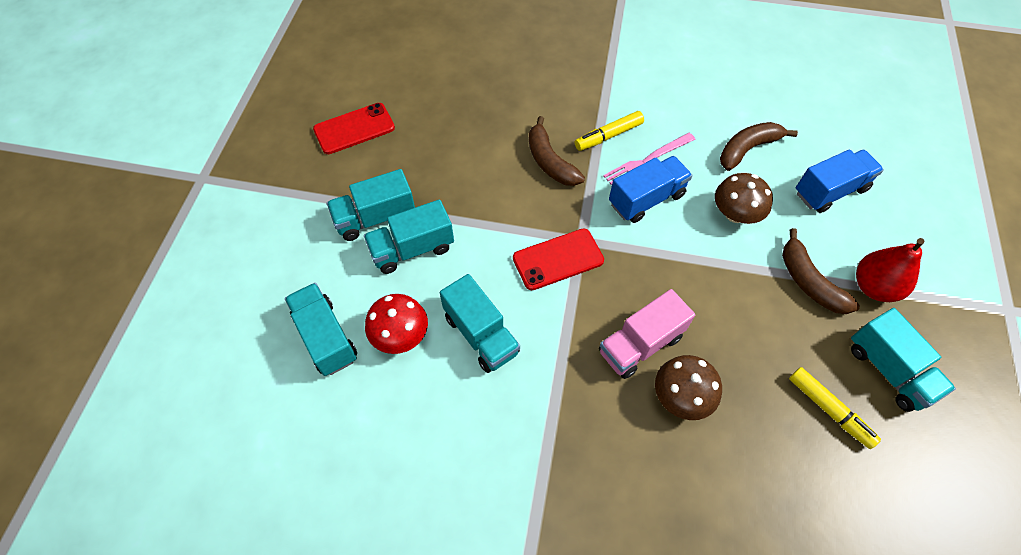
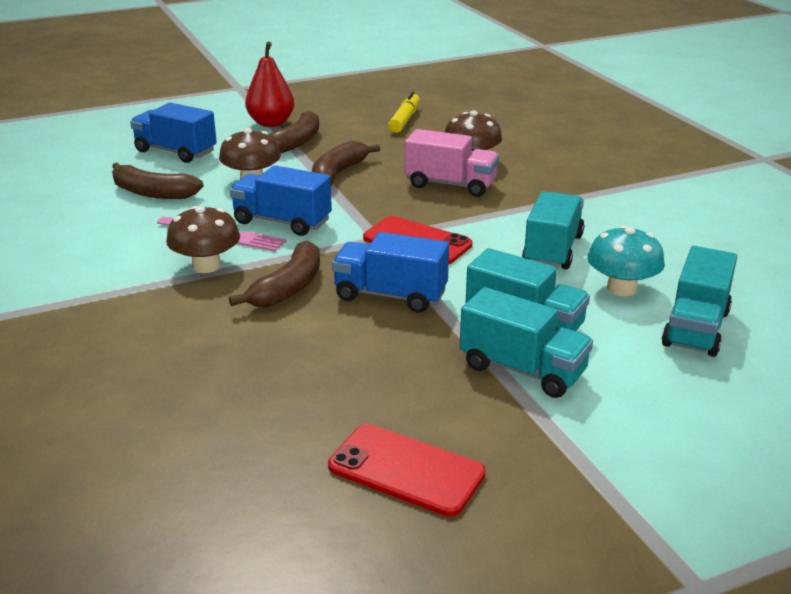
camera: 125 degrees left, 30 degrees down
(400, 335) = (621, 288): red mushroom -> turquoise mushroom
(500, 204) = (390, 295): none -> blue truck
(608, 136) = (206, 266): yellow marker -> brown mushroom
(715, 276) = (338, 174): none -> brown banana
(888, 370) = (344, 110): turquoise truck -> none

